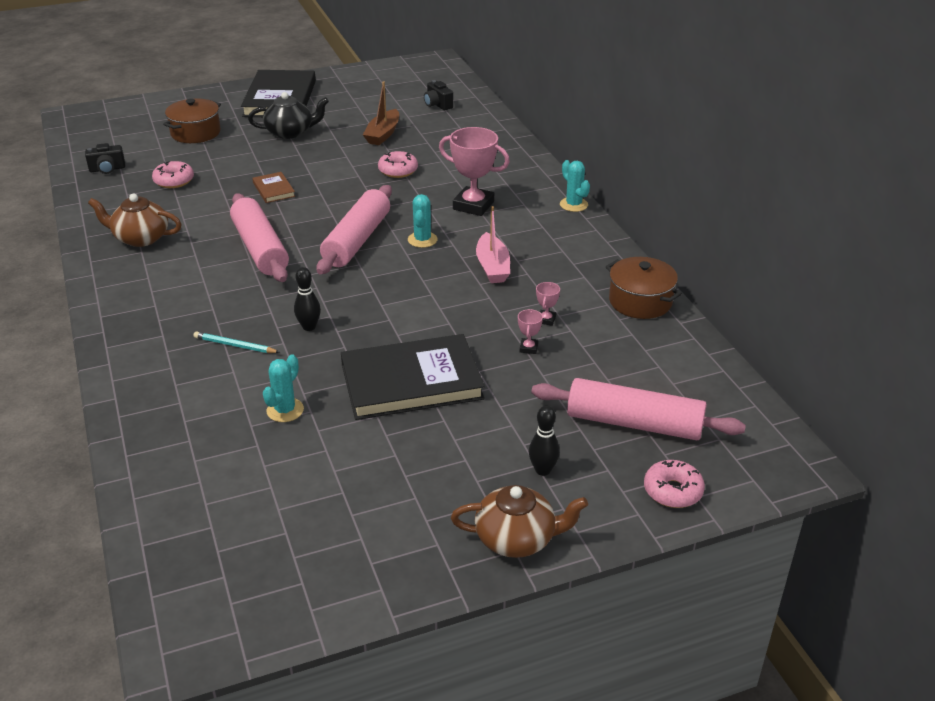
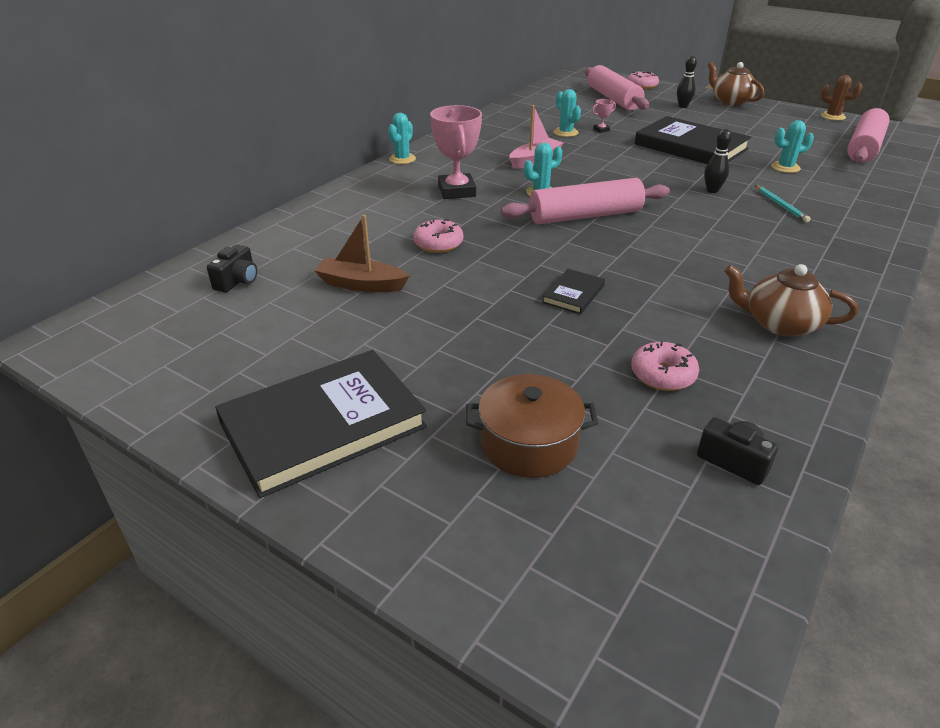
camera: 125 degrees left, 0 degrees up
(140, 238) = (780, 324): brown teapot -> brown teapot turned 135 degrees clockwise
(260, 248) = (672, 251): pink rolling pin -> pink rolling pin (864, 148)
(274, 189) = (573, 294): brown book -> black book
(290, 132) = (428, 353): black teapot -> none
(347, 602) = (833, 116): none -> brown cactus
(383, 134) = (361, 284): brown boat -> brown boat turned 150 degrees counterclockwise
(546, 320) = (565, 132): pink trophy -> turquoise cactus
(640, 301) = (502, 117): brown pot -> none

